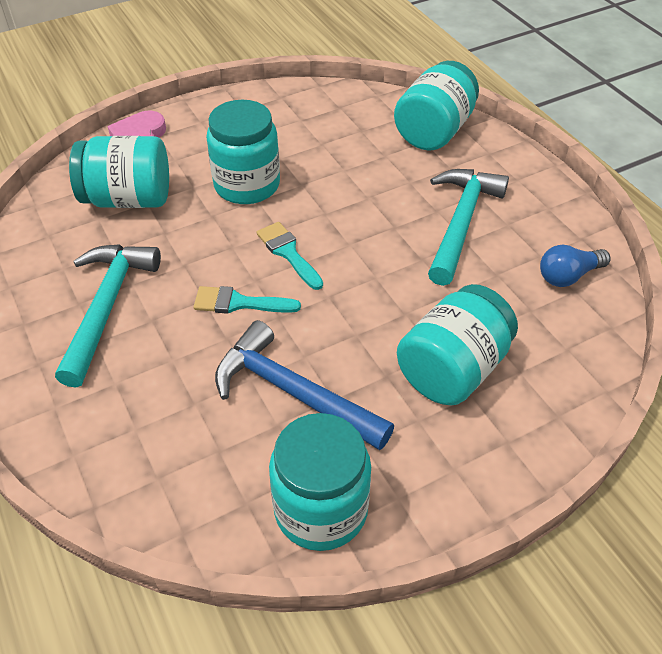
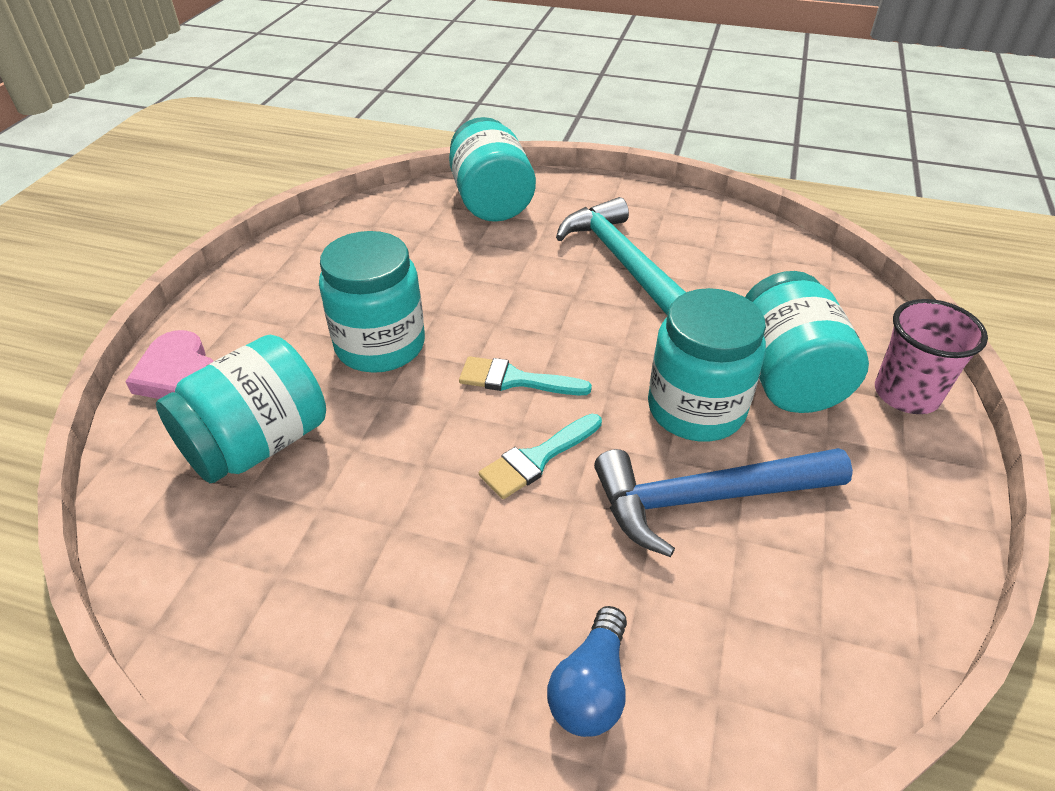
camera: 45 degrees left, 5 degrees down
(106, 307) = (400, 575): turquoise hammer -> none
(321, 509) = (879, 578): turquoise jar -> turquoise jar (696, 409)
(518, 441) = (906, 394): none -> pink cup
(568, 276) = (752, 251): blue light bulb -> blue light bulb (591, 687)

